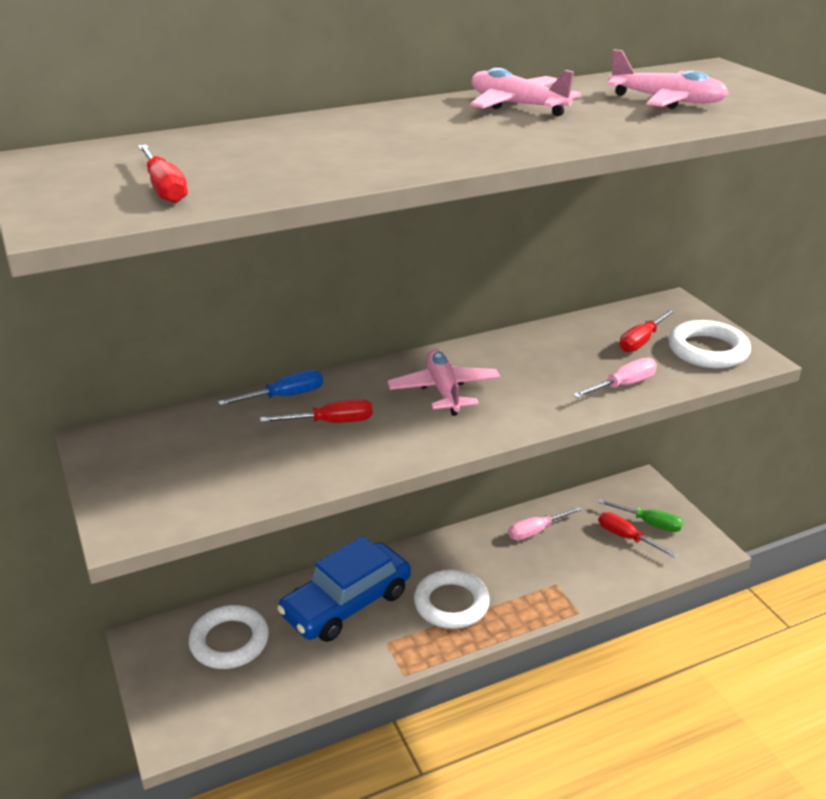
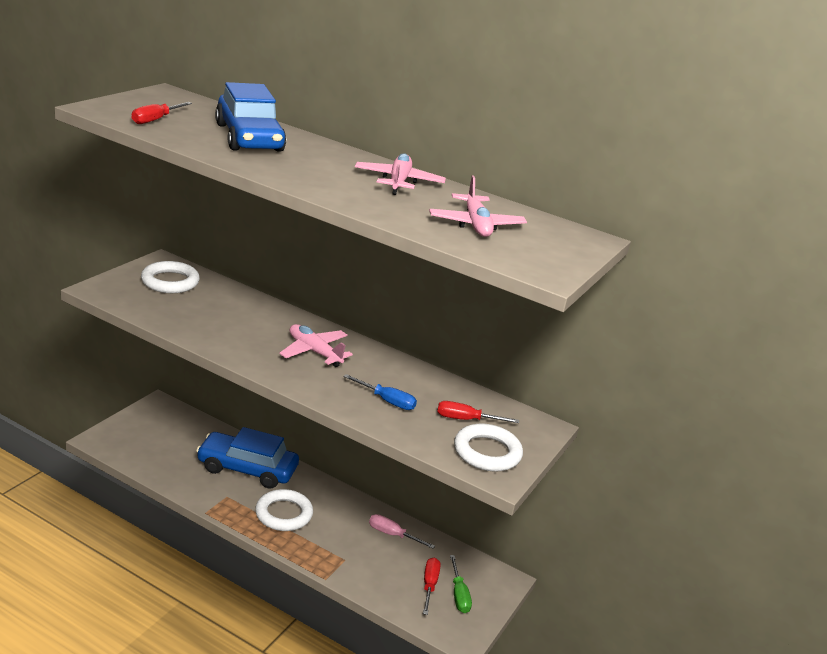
camera: 50 degrees right, 5 degrees down
(229, 641) = (181, 434): white ring -> white ring (170, 282)
(285, 396) = (254, 301): blue screwdriver -> blue screwdriver (387, 401)
(299, 147) = (249, 138): none -> blue car
(331, 422) = (242, 322): red screwdriver -> none
(444, 390) = (314, 352): pink plane -> pink plane turned 90 degrees counterclockwise
(623, 385) = (393, 420): pink screwdriver -> none

